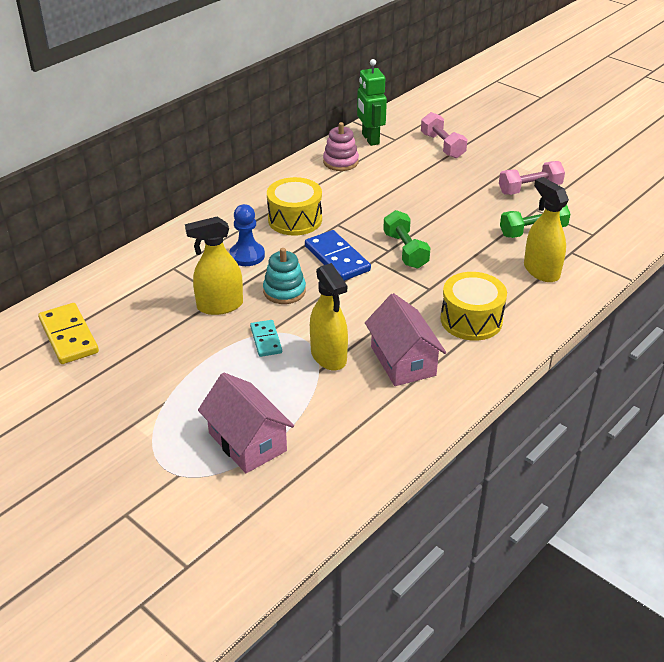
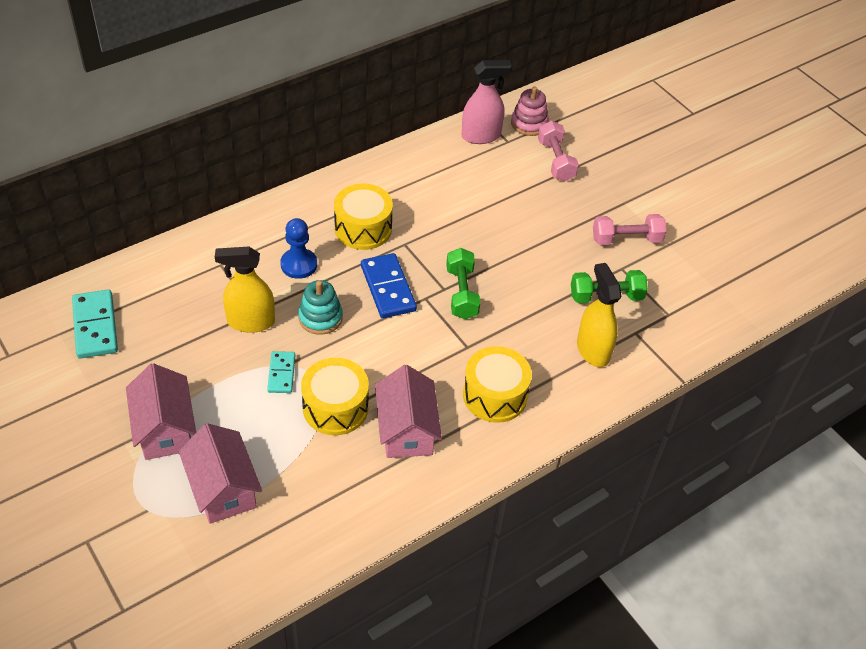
camera: 10 degrees right, 10 degrees up
(69, 336) = (95, 326): yellow domino -> turquoise domino
(170, 405) = (165, 429): none -> pink house
(328, 356) = (335, 407): yellow spray bottle -> yellow drum
(340, 162) = (438, 161): pink stacking toy -> pink stacking toy (529, 124)
(370, 139) = (481, 136): green robot -> pink spray bottle

